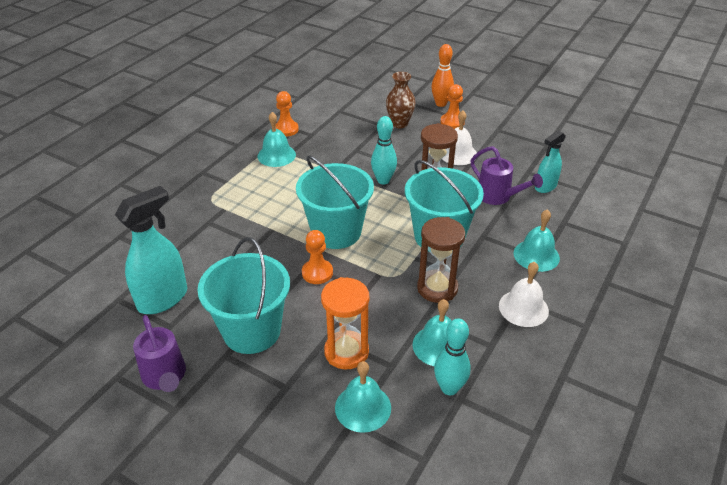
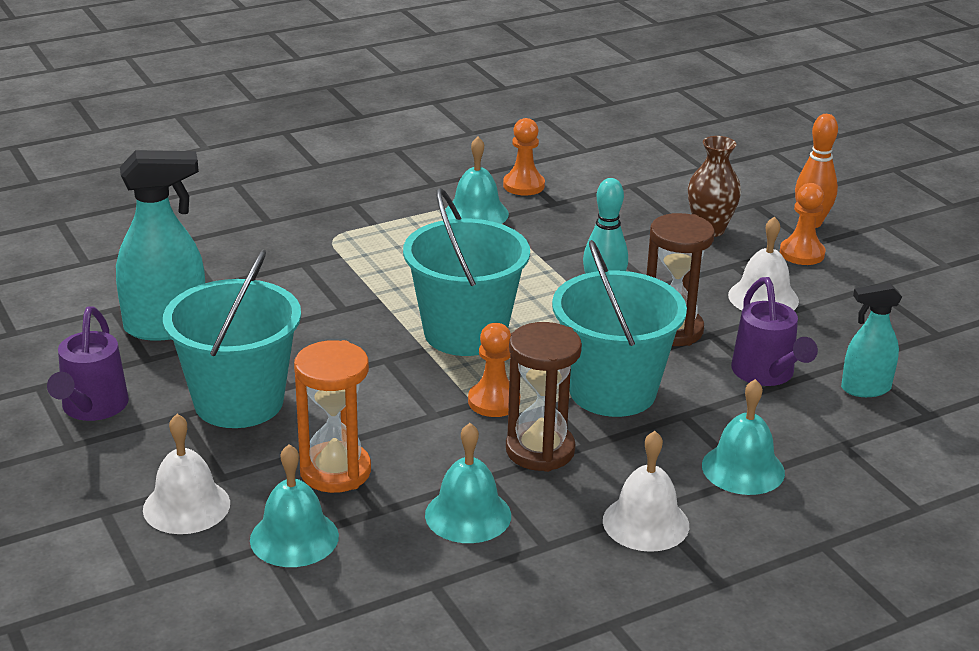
camera: 30 degrees right, 10 degrees down
(283, 418) = (186, 506): none -> white bell
(317, 273) = (389, 370): orange pawn -> orange pawn (494, 401)
(449, 388) = (431, 566): turquoise bowling pin -> none

